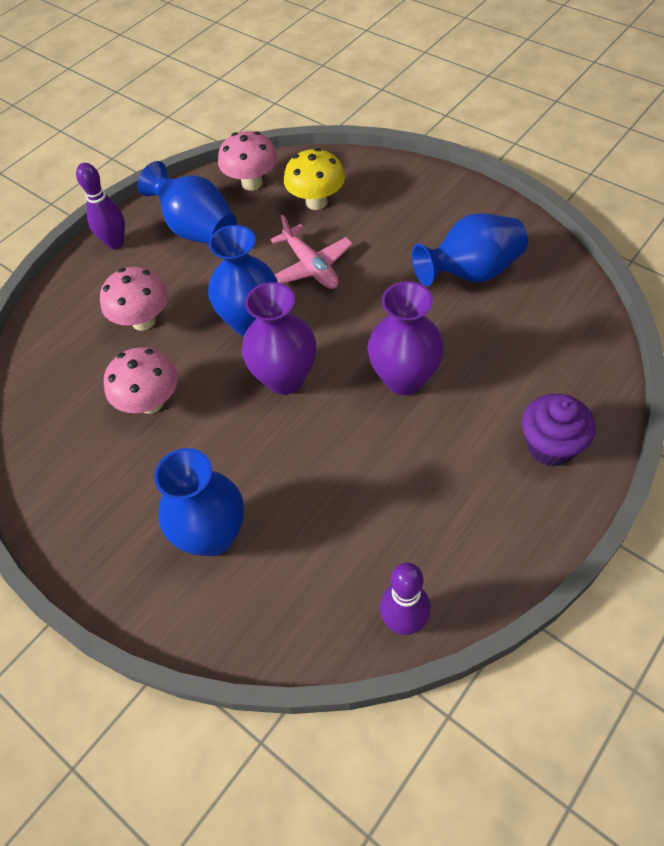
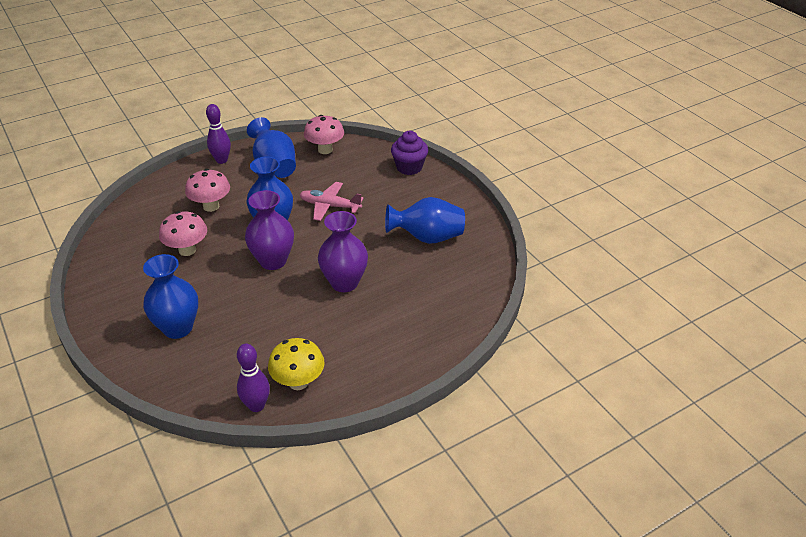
camera: 15 degrees right, 15 degrees down
(311, 267) = (329, 206): pink plane -> pink plane turned 120 degrees clockwise
(316, 202) = (357, 171): yellow mushroom -> yellow mushroom (298, 382)
(550, 446) = (409, 345): purple cupcake -> purple cupcake (409, 167)

